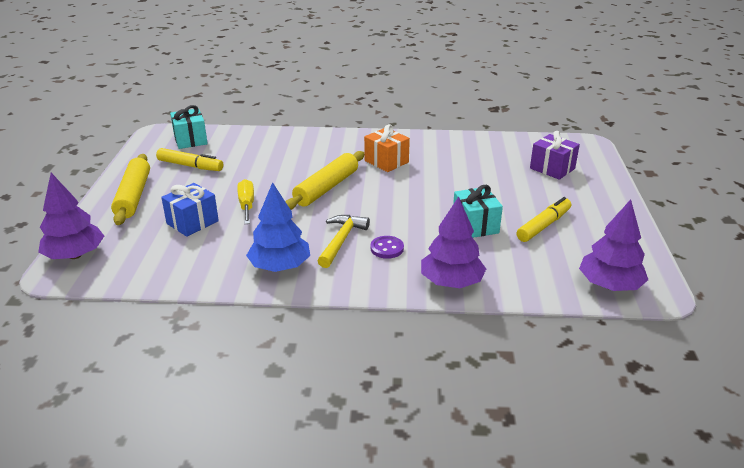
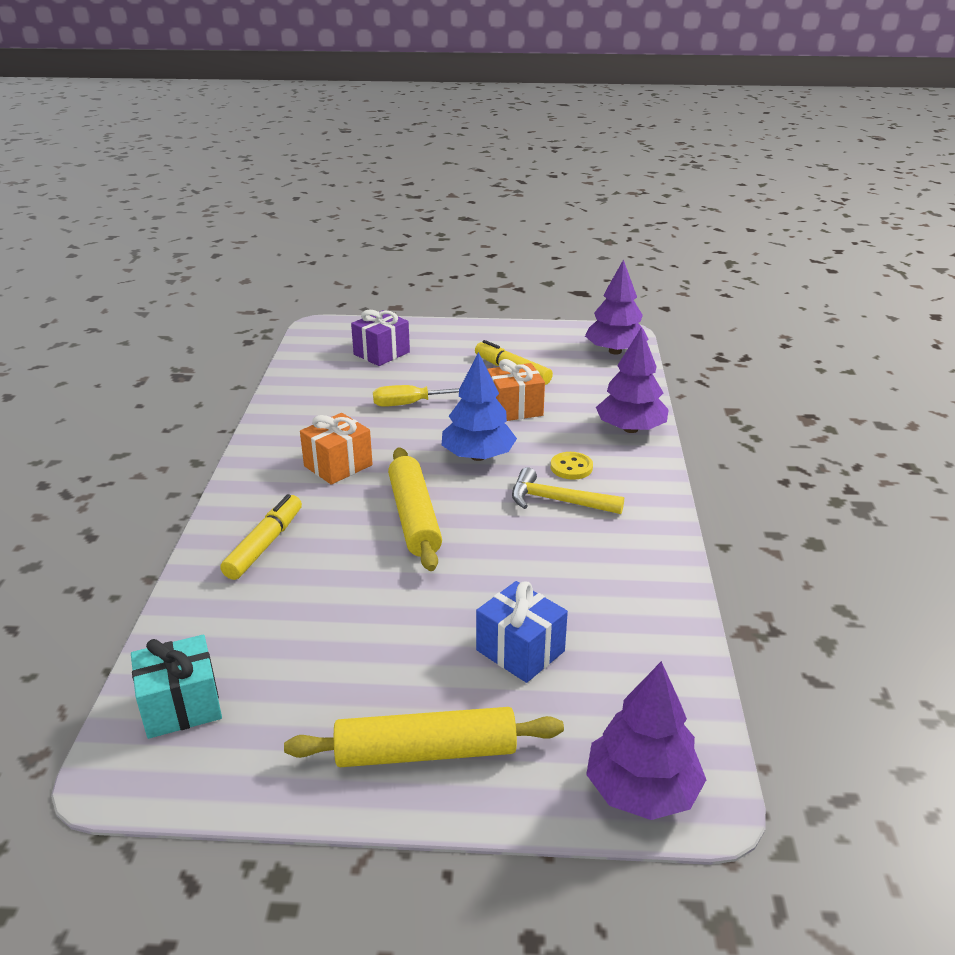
camera: 90 degrees left, 0 degrees up
(190, 166) = (308, 686): yellow marker -> yellow marker (265, 544)
(246, 205) = (464, 594): yellow screwdriver -> yellow screwdriver (408, 404)
(280, 266) = (626, 548): blue tree -> blue tree (478, 456)
(326, 188) = (414, 517): yellow rolling pin -> yellow rolling pin turned 45 degrees clockwise
(387, 248) = (571, 467): purple button -> yellow button
(475, 225) = (514, 409): turquoise gift -> orange gift

